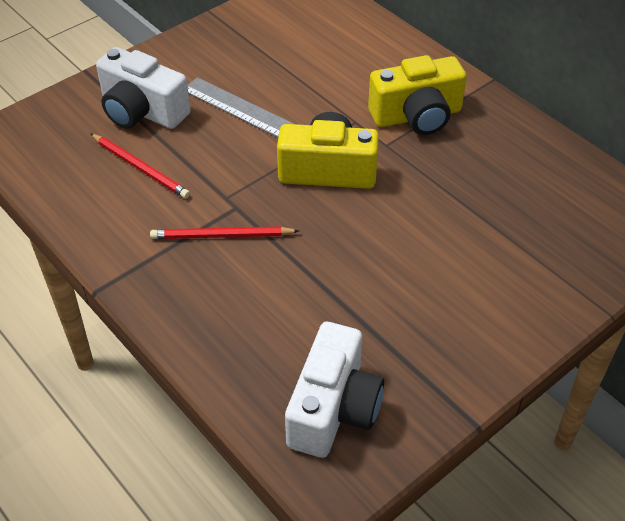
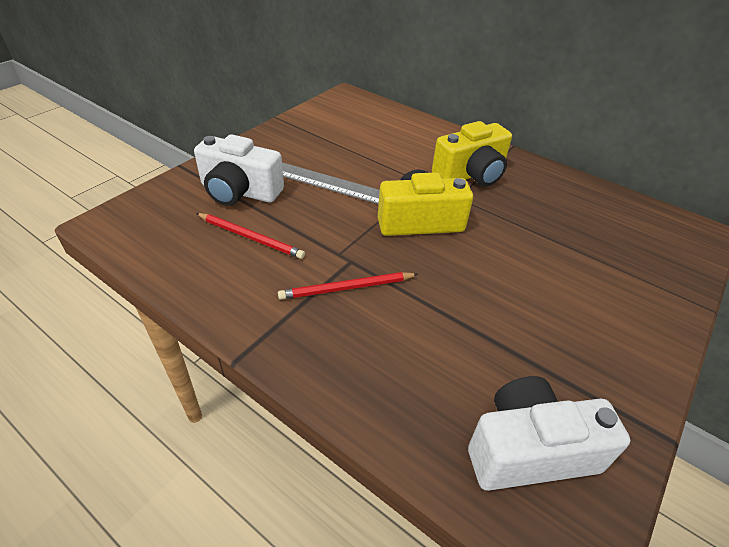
camera: 15 degrees left, 5 degrees down
(333, 408) = (529, 450): white camera -> white camera turned 105 degrees counterclockwise

